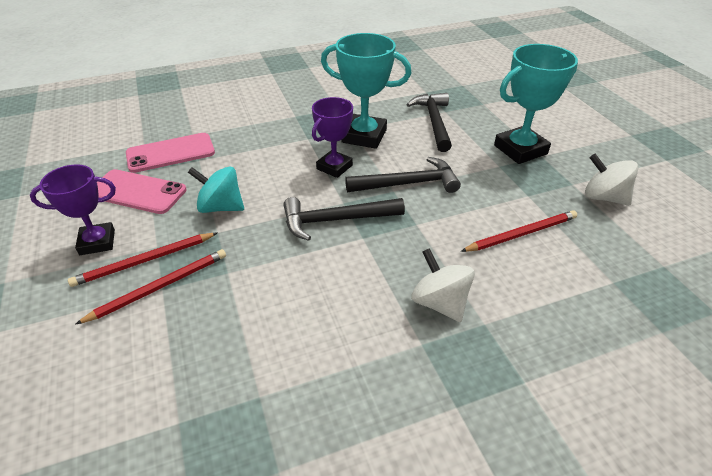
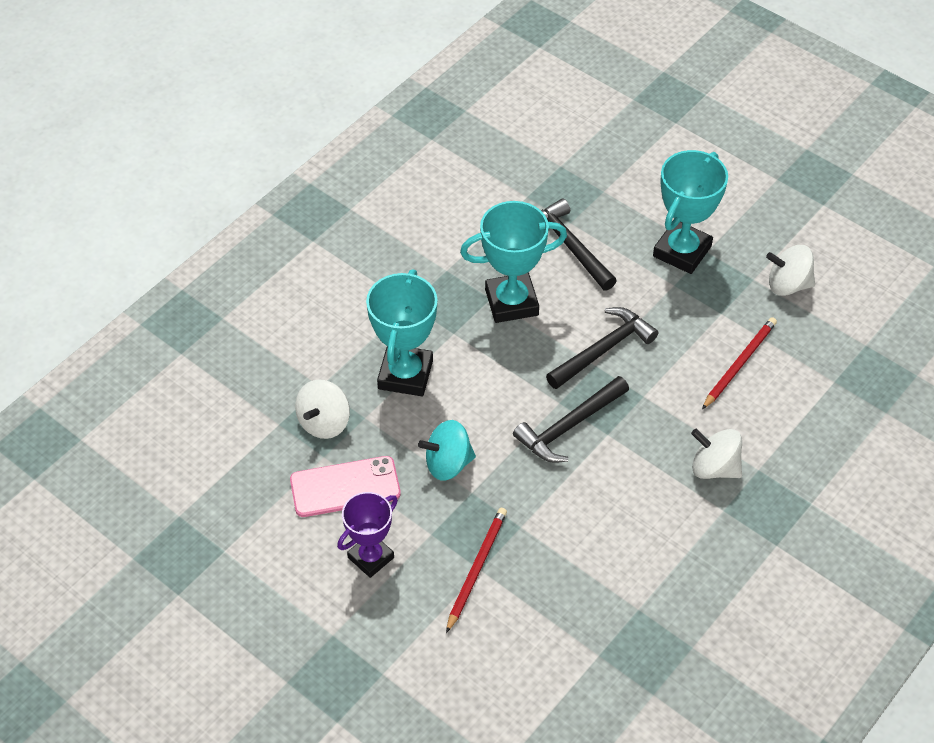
camera: 30 degrees left, 10 degrees up
(144, 261) = (436, 553): red pencil -> none
(170, 153) = (324, 422): pink phone -> white spinning top
(251, 148) = (405, 375): none -> turquoise trophy
(334, 167) = (515, 361): purple trophy -> none

